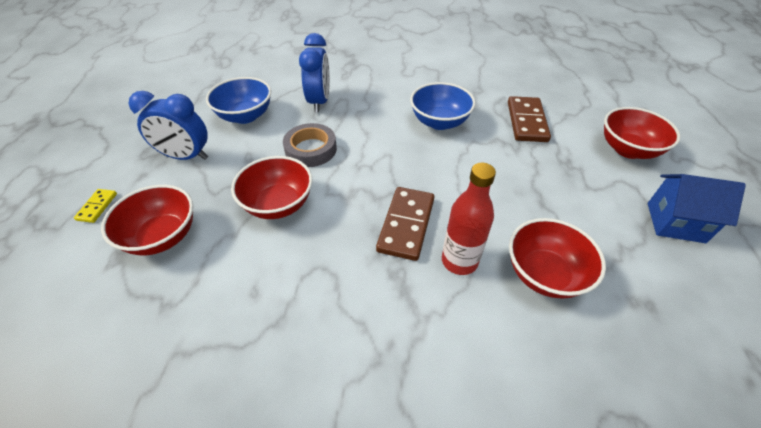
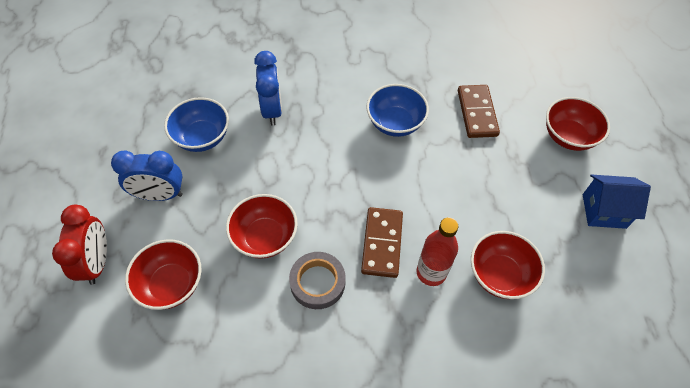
camera: 10 degrees left, 10 degrees up
(97, 207) = (97, 262): yellow domino -> red clock
(311, 149) = (278, 171): grey tape -> grey tape (317, 282)

